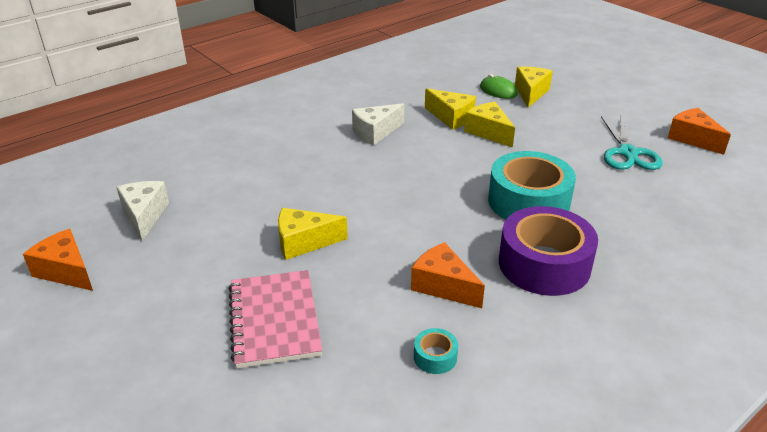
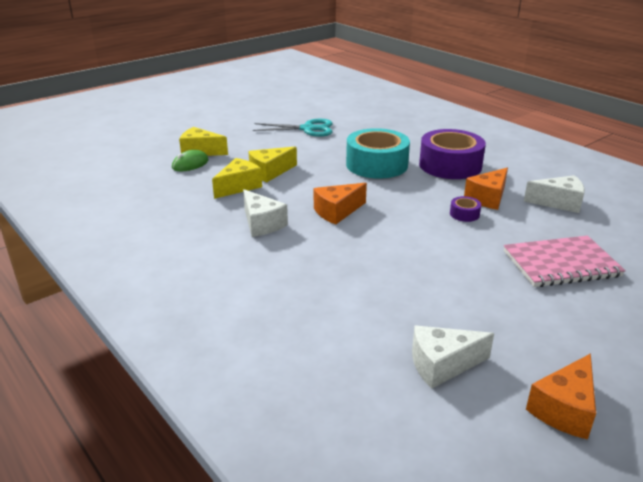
camera: 90 degrees left, 5 degrees down
(304, 242) = (457, 256): yellow cheese -> none
(397, 259) = (464, 214): none -> purple tape
(435, 357) = (559, 203): turquoise tape -> white cheese
(693, 139) = (289, 109): orange cheese -> orange cheese (337, 212)

